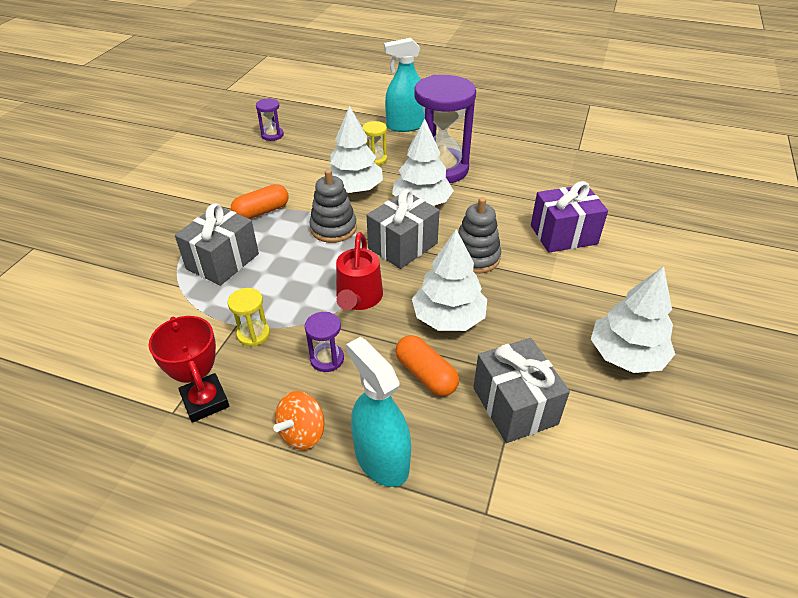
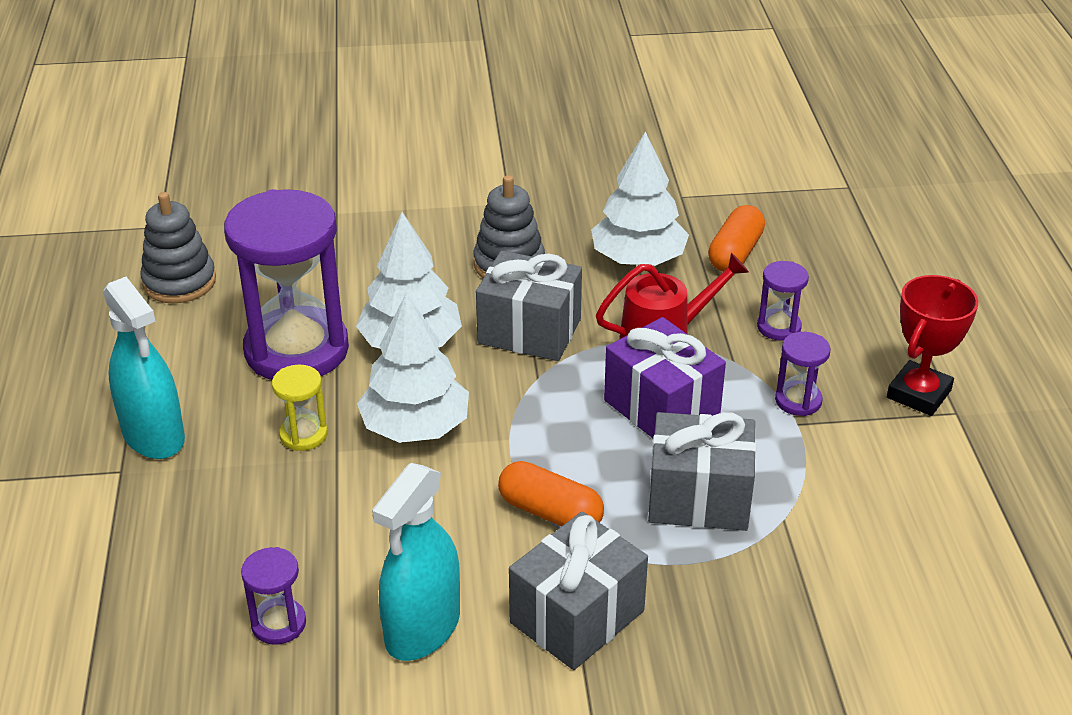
camera: 115 degrees left, 5 degrees down
(253, 334) = (798, 401): yellow hourglass -> purple hourglass
(302, 433) = (882, 309): orange spinning top -> none
(333, 228) = (537, 412): grey stacking toy -> grey stacking toy (179, 282)
(381, 460) = (858, 252): turquoise spray bottle -> turquoise spray bottle (422, 628)
(514, 406) = (723, 193): grey gift -> grey gift (577, 617)
(563, 235) = (409, 206): purple gift -> purple gift (661, 408)
(626, 356) = (598, 142): white tree -> none

